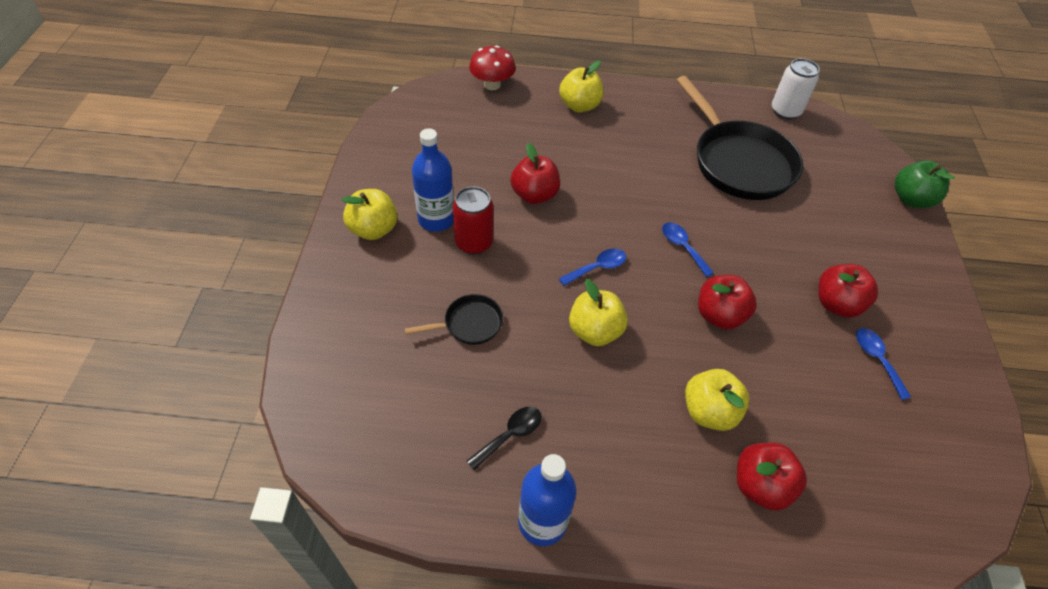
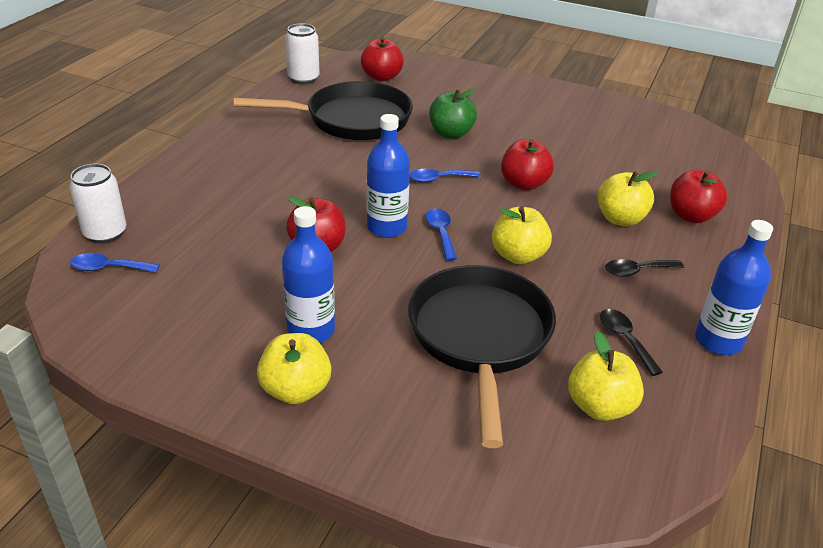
camera: 70 degrees left, 15 degrees down
(469, 324) = (480, 337): black pan -> black pan, size x2.18
(474, 243) = (364, 308): red can -> none
(492, 85) = (105, 233): red mushroom -> white can
(579, 106) = (200, 182): yellow apple -> yellow apple (599, 406)
(585, 229) = (386, 227): none -> blue bottle
(622, 436) = (637, 271): none -> black spoon
(836, 304) = (532, 129): red apple -> red apple (381, 77)
(876, 359) = (589, 131): blue spoon -> blue spoon (108, 268)
(911, 199) = (441, 64): green apple -> green apple (451, 134)

